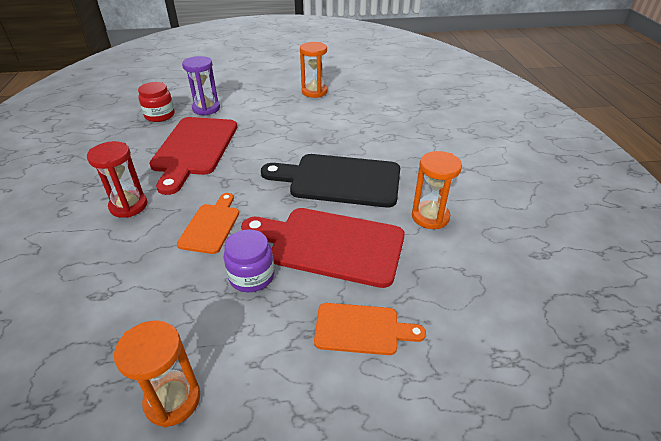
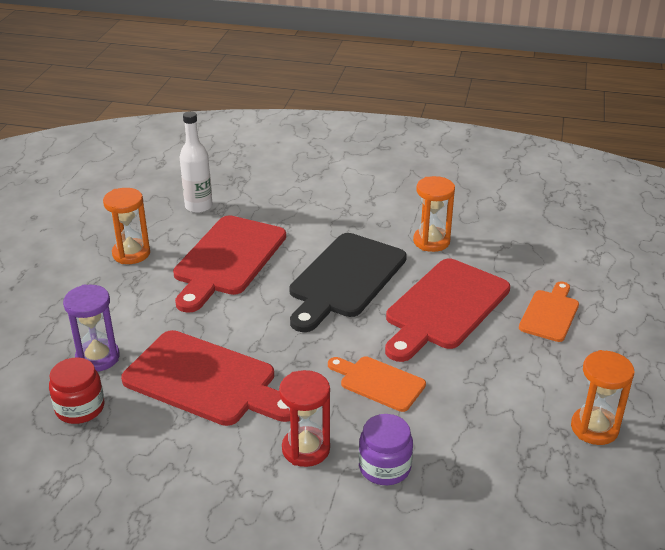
camera: 70 degrees left, 5 degrees down
(251, 276) = (468, 364): purple jar -> purple jar (384, 467)
(331, 125) = (228, 259): none -> red cutting board
(385, 99) = (198, 206): none -> white bottle

